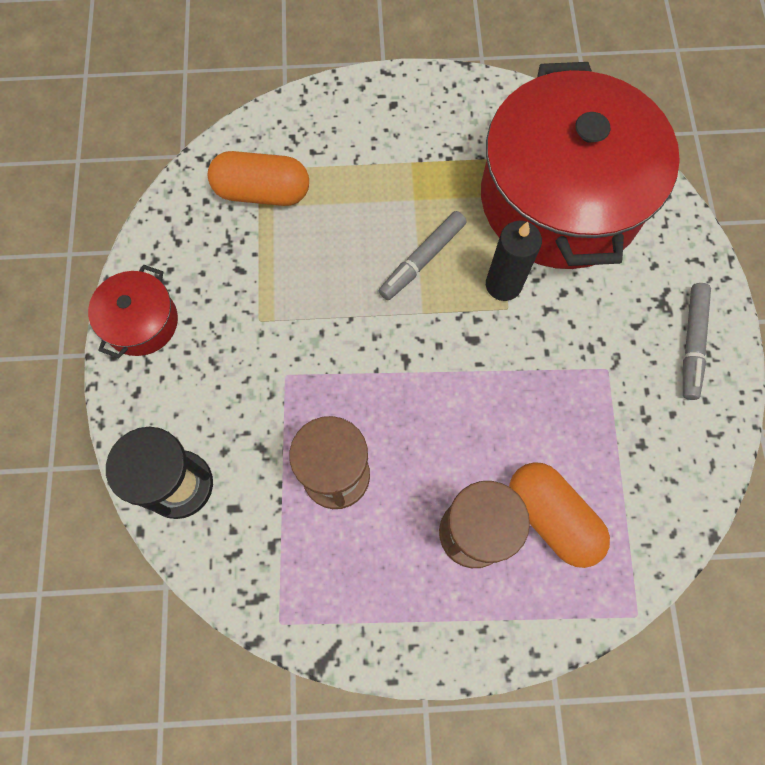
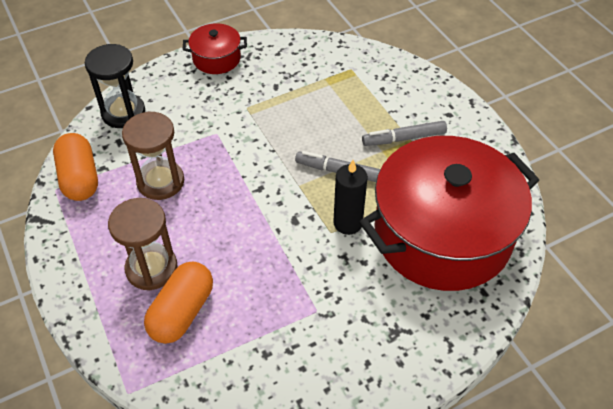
camera: 65 degrees right, 20 degrees down
(262, 192) = (336, 76): orange capsule -> orange capsule (80, 178)
(692, 343) = (372, 363): grey marker -> grey marker (404, 138)

